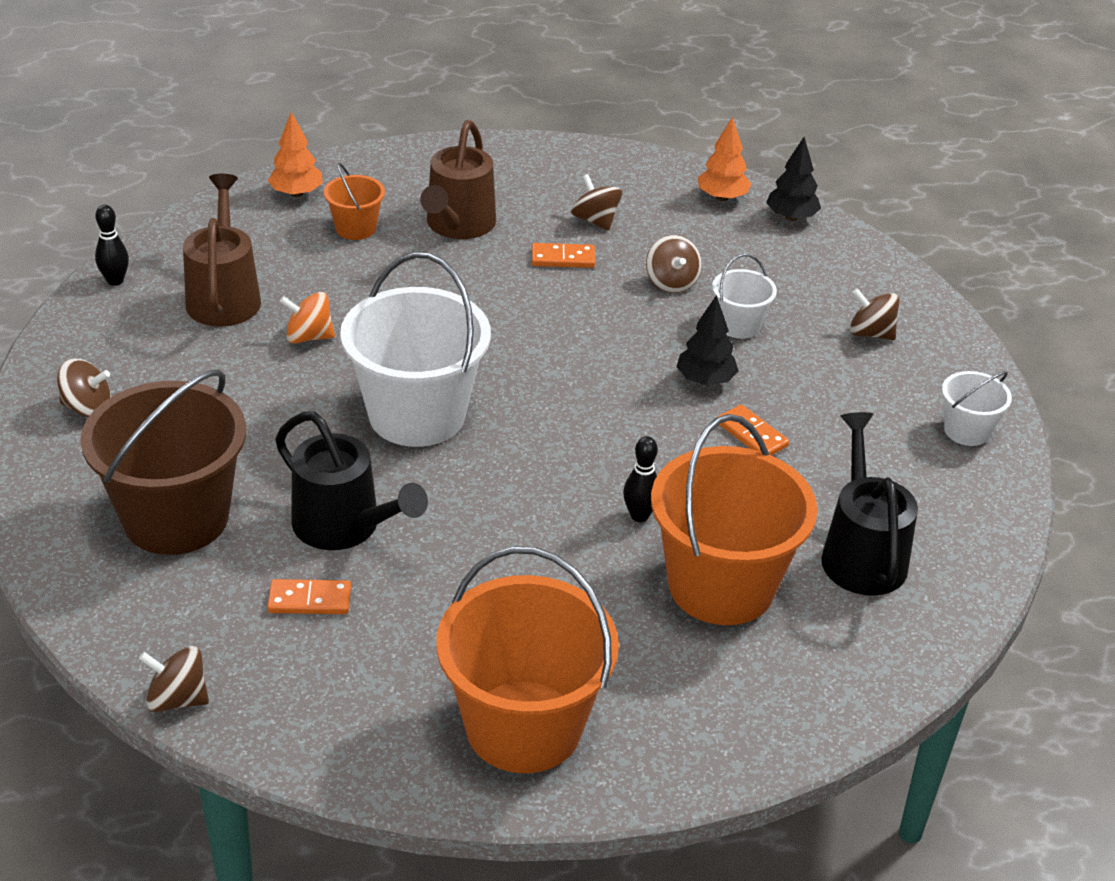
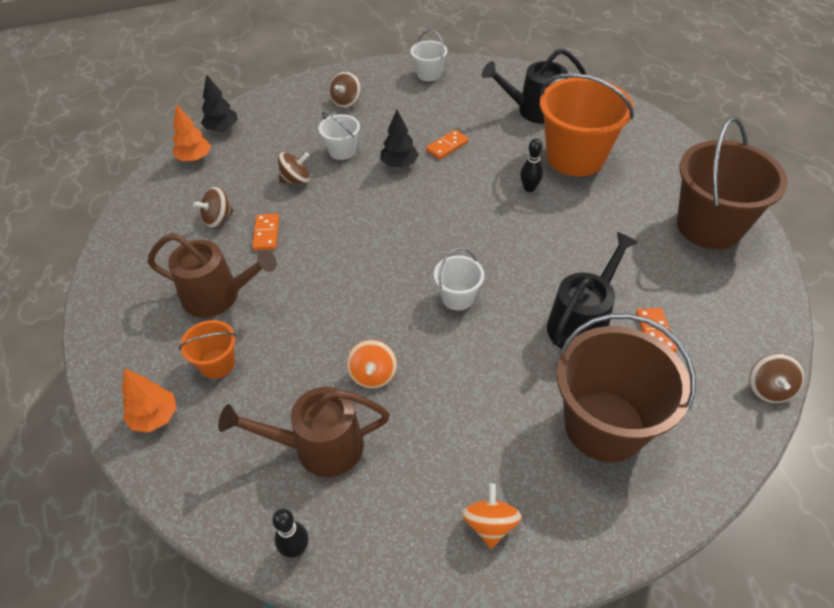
camera: 90 degrees left, 10 degrees up
(87, 407) = (490, 524): brown spinning top -> orange spinning top
(417, 415) = (457, 297): white bucket -> white bucket, size x0.47
(523, 727) = (709, 226): orange bucket -> brown bucket

